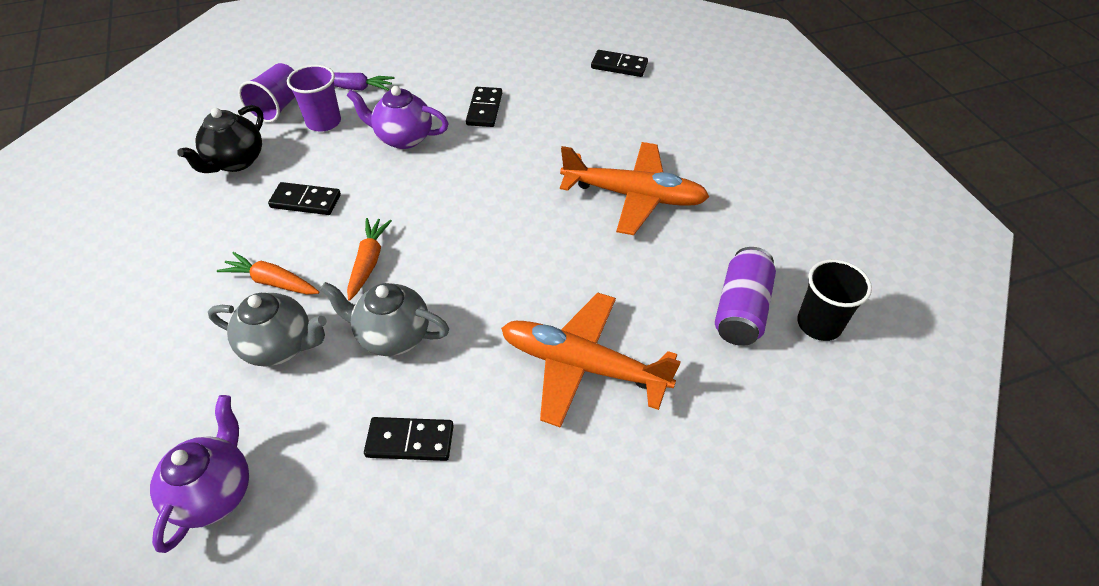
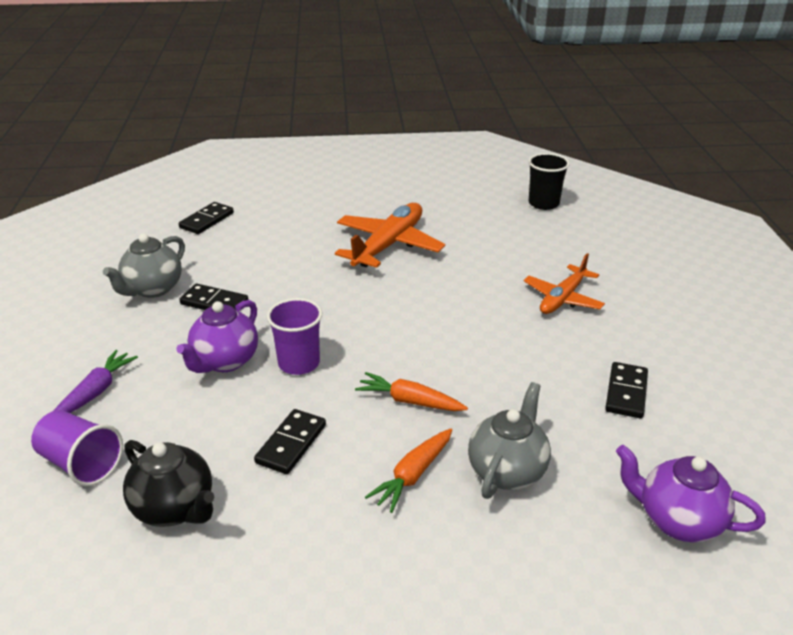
camera: 75 degrees left, 15 degrees down
(324, 122) = (148, 422): purple cup -> purple cup (299, 363)
(392, 336) = (511, 393): grey teapot -> grey teapot (153, 289)
(583, 366) = (563, 298): orange plane -> orange plane, size x0.65
(741, 309) = (524, 226): purple can -> none

